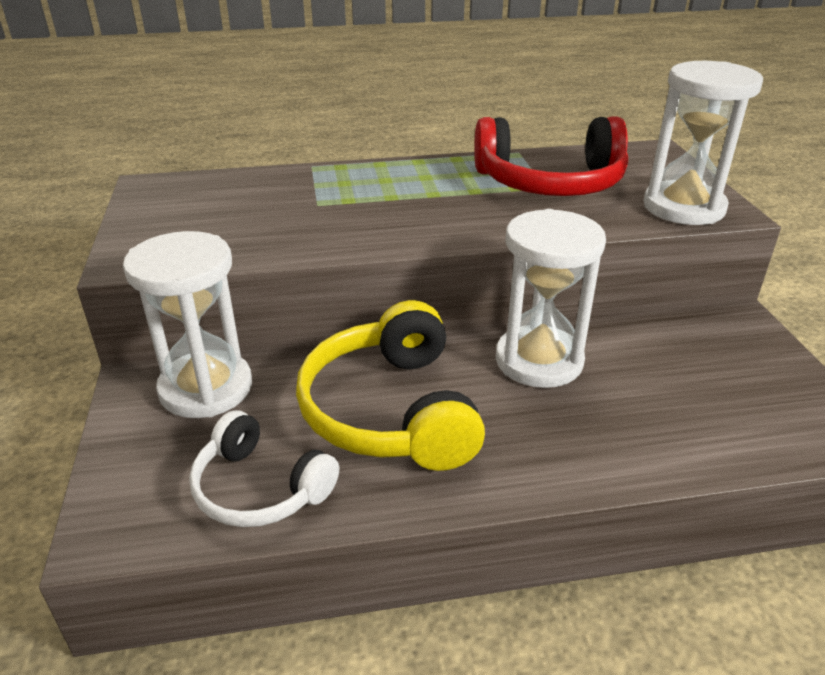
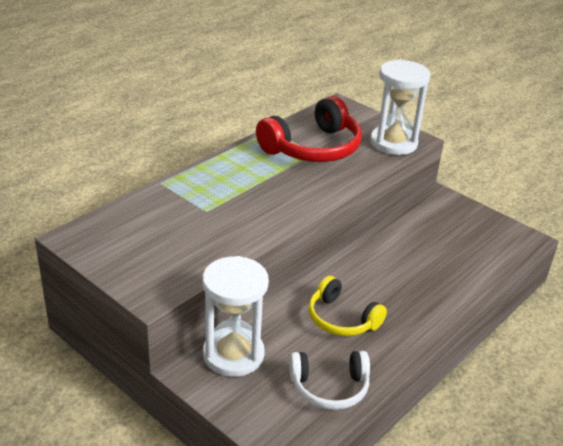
camera: 40 degrees left, 0 degrees up
(391, 410) = (341, 319): yellow headphones -> yellow headphones, size x0.62
(539, 361) = (378, 259): white hourglass -> none

